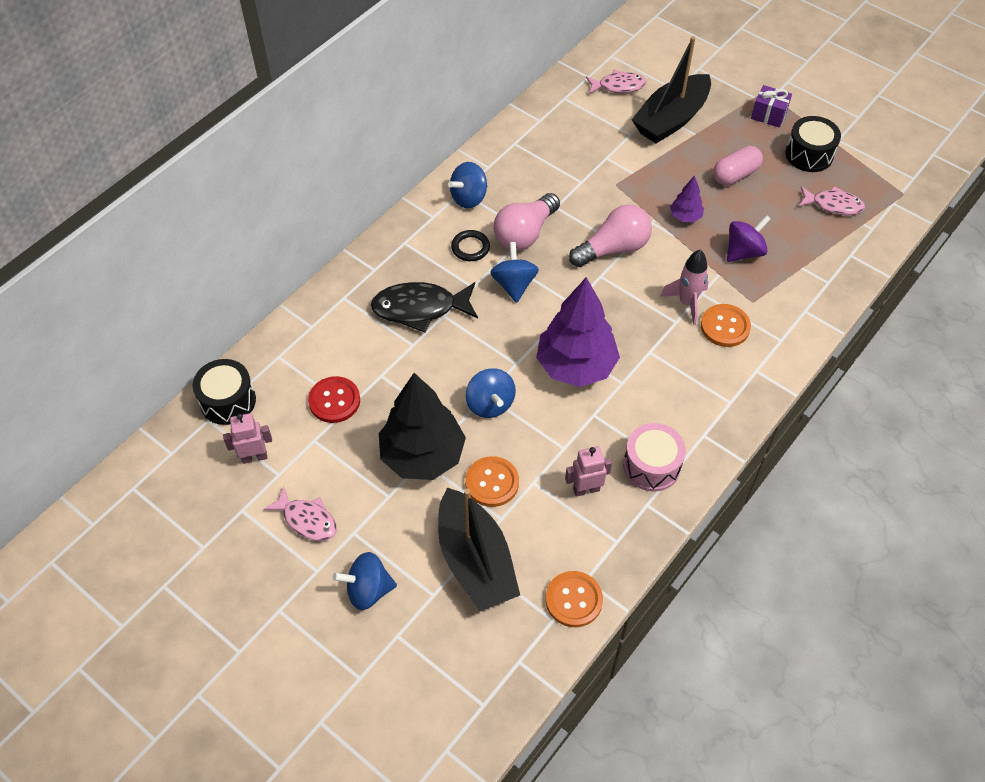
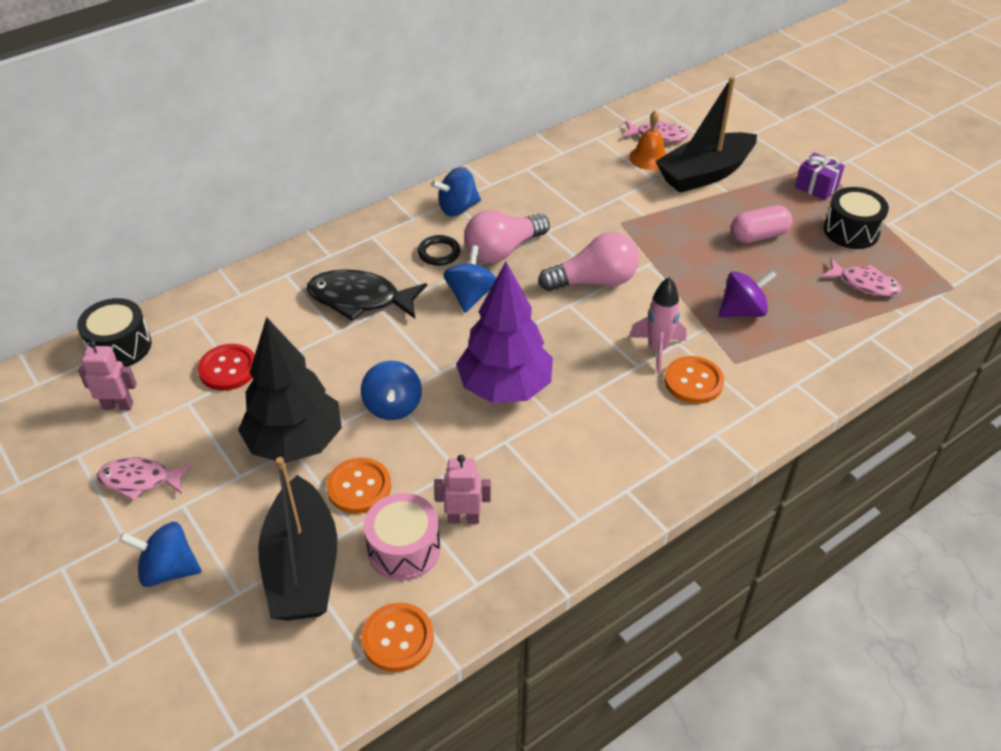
camera: 15 degrees right, 10 degrees down
(307, 520) = (140, 480): pink fish -> pink fish turned 135 degrees clockwise
(618, 111) = (649, 158): none -> orange bell
(651, 466) = (551, 510): pink drum -> pink drum (404, 549)
(685, 217) = (687, 265): purple tree -> none

